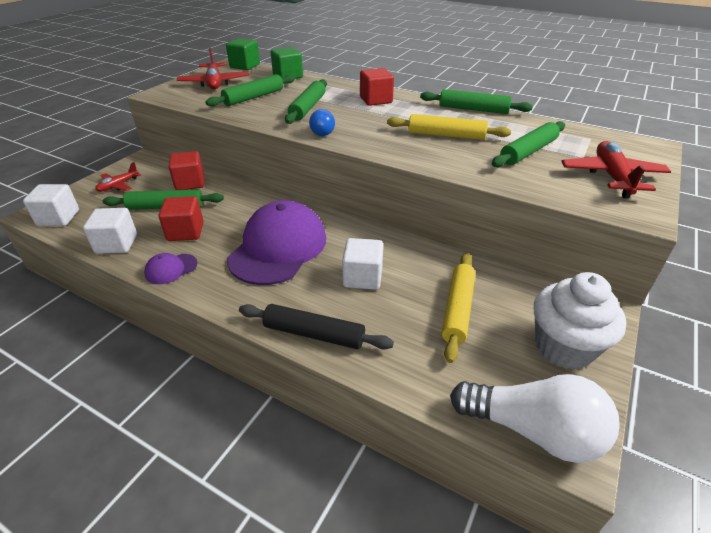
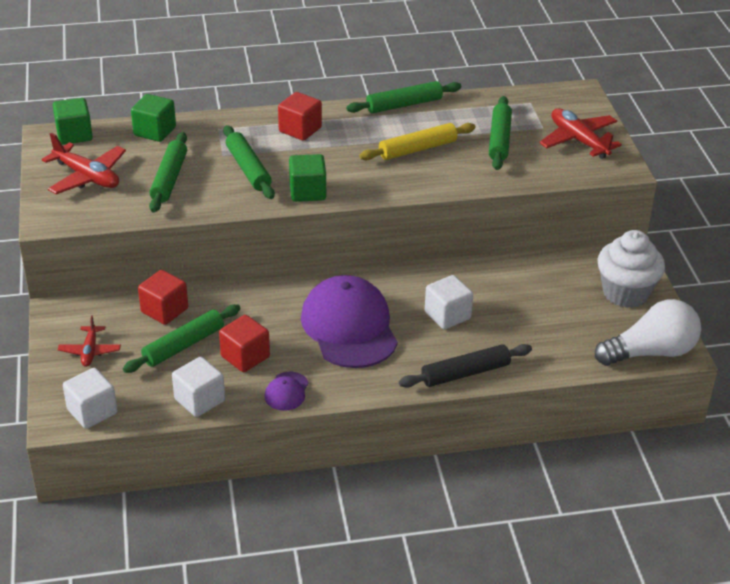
camera: 40 degrees left, 0 degrees up
(324, 131) = (307, 192): blue light bulb -> green cube
(458, 309) = (539, 303): yellow rolling pin -> none

